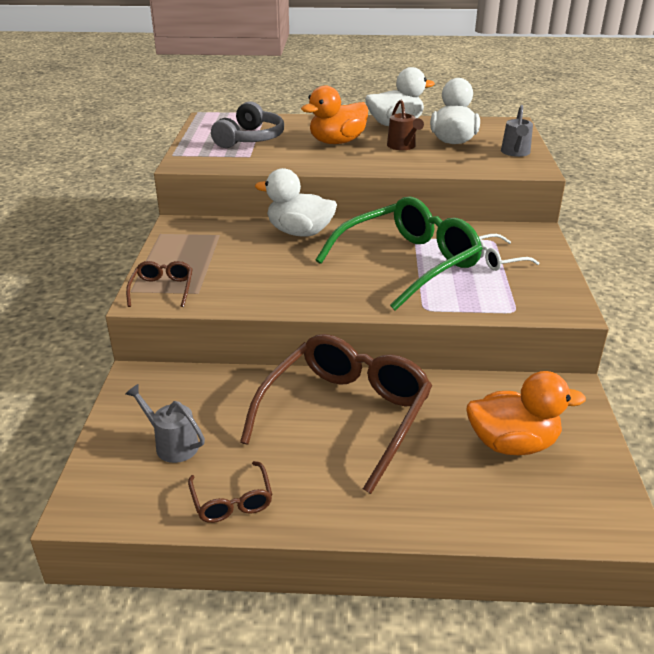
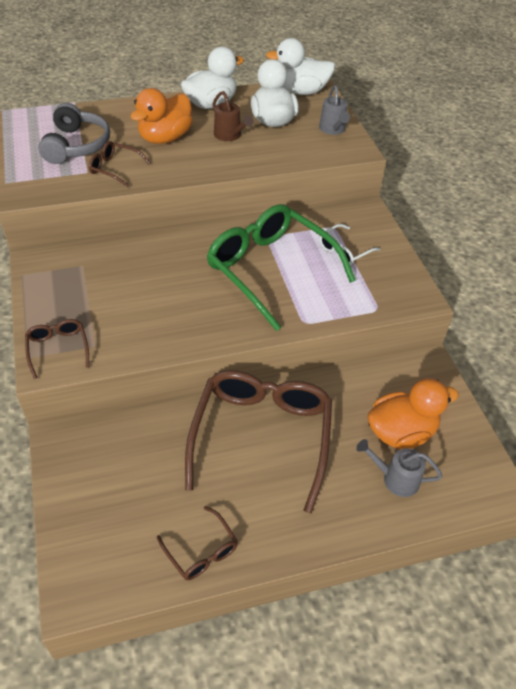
camera: 20 degrees left, 15 degrees up
(171, 444) = (125, 507): grey watering can -> grey watering can (395, 479)
(277, 157) = (115, 169): none -> brown glasses
(299, 232) = (159, 248): white duck -> white duck (301, 91)
(408, 263) = (271, 270): green glasses -> green glasses turned 75 degrees counterclockwise

